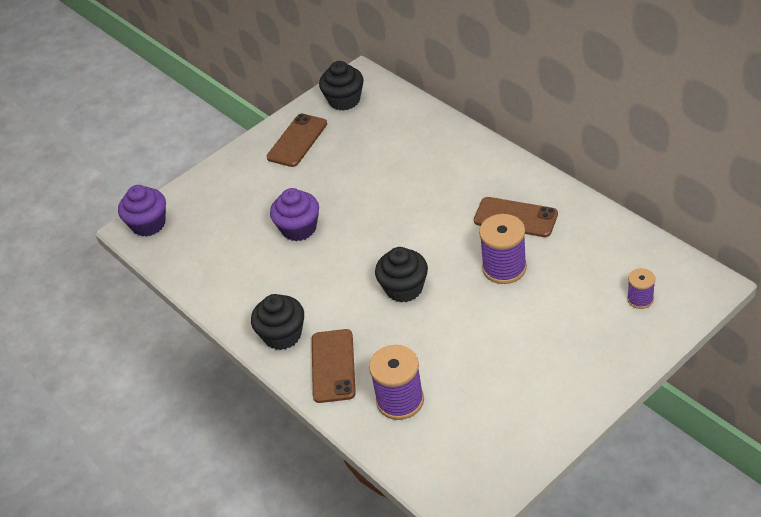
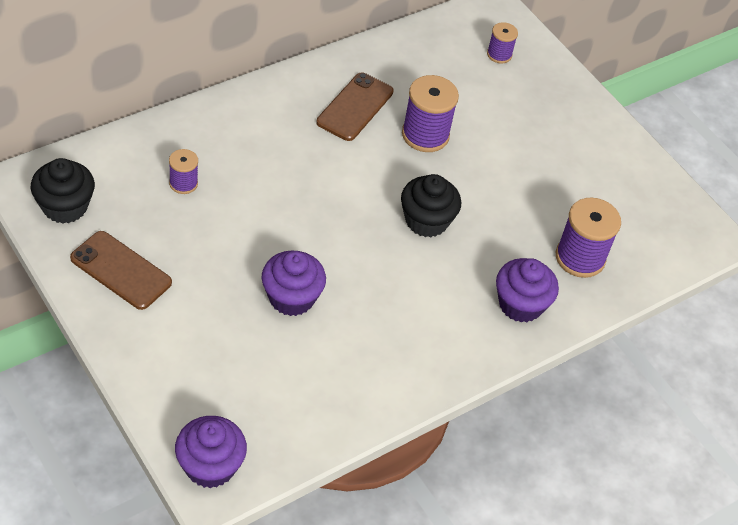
camera: 95 degrees left, 5 degrees up
(282, 335) = (462, 343): black cupcake -> none
(333, 366) = (520, 304): brown phone -> purple cupcake
(388, 147) = (183, 183): none -> purple spool

